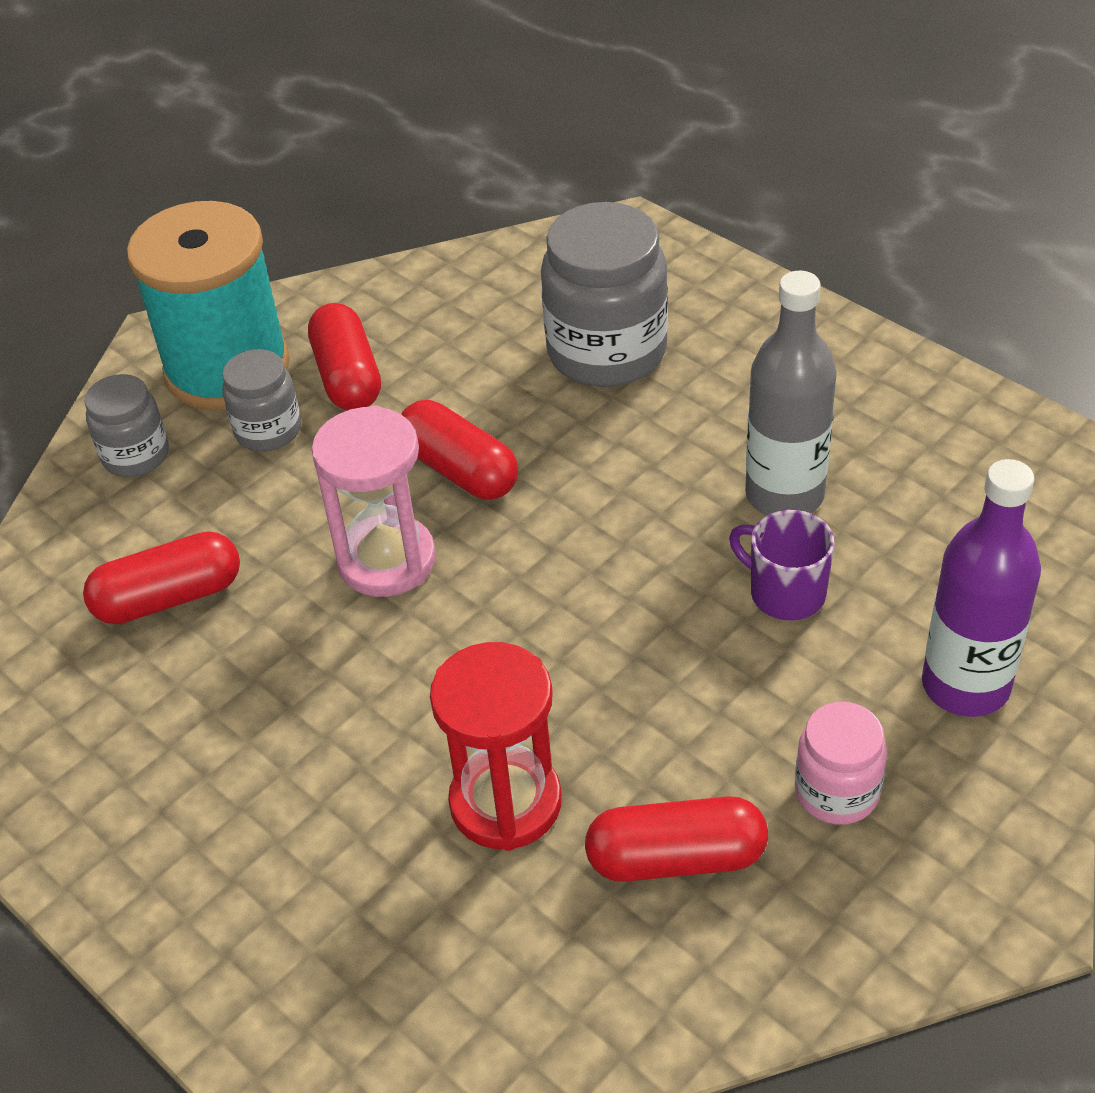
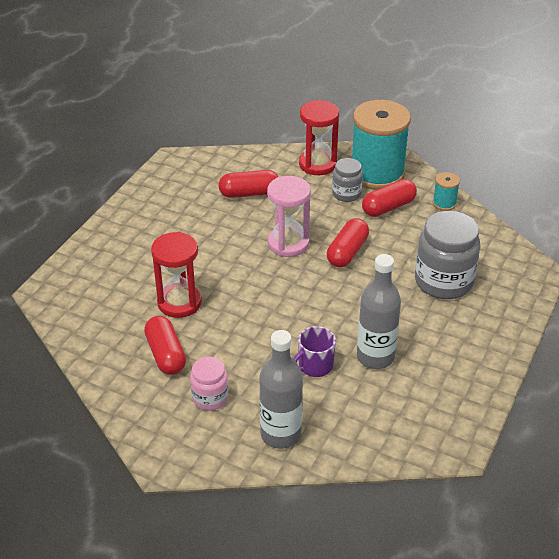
camera: 70 degrees right, 5 degrees down
(136, 456) = (317, 164): grey jar -> red hourglass
(169, 597) = (249, 193): red capsule -> red capsule turned 60 degrees counterclockwise
(378, 296) = (444, 203): none -> turquoise spool
(785, 593) = (314, 366): purple mug -> purple mug turned 150 degrees counterclockwise
(965, 685) = (281, 434): purple bottle -> grey bottle

